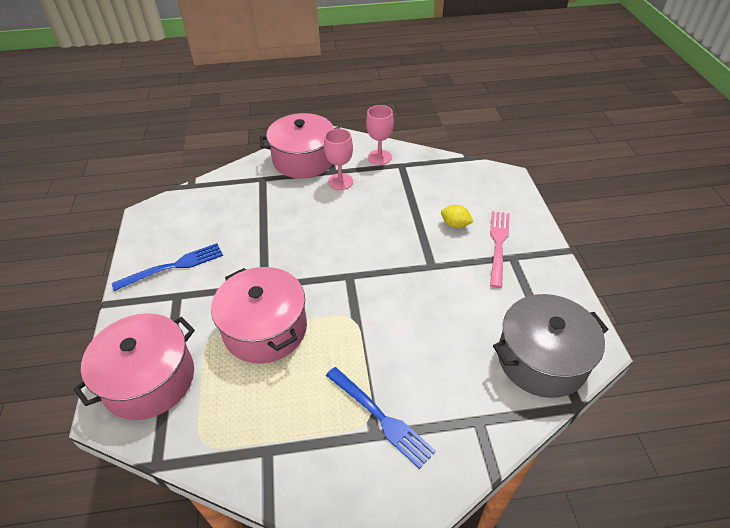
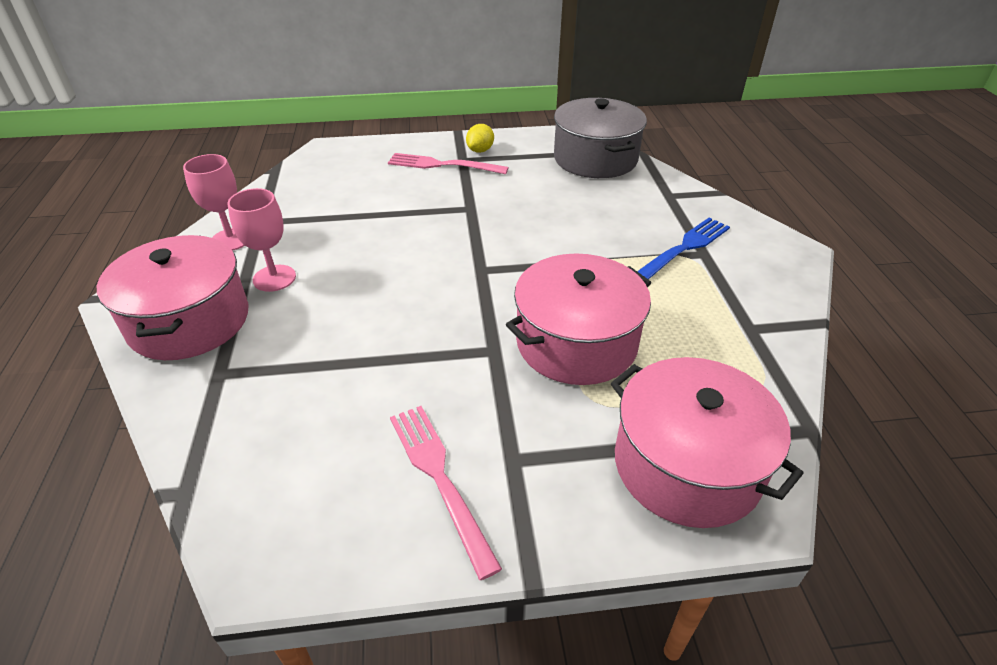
camera: 90 degrees left, 5 degrees down
(174, 266) = (439, 478): blue fork -> pink fork
(455, 225) = (403, 188): yellow lemon -> yellow lemon (480, 150)

